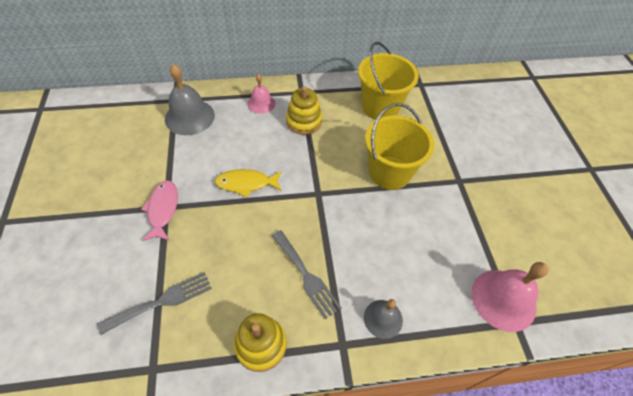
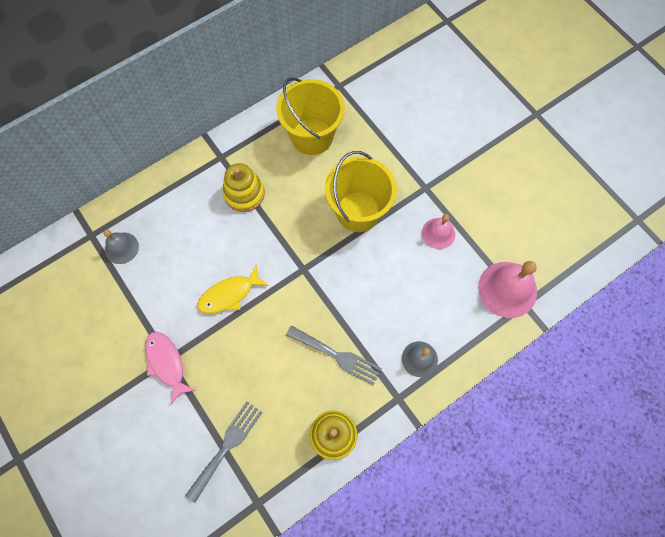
camera: 25 degrees left, 15 degrees up
(189, 117) = (121, 248): grey bell -> grey bell, size x0.59
(261, 103) = (187, 193): pink bell -> pink bell (438, 233)

